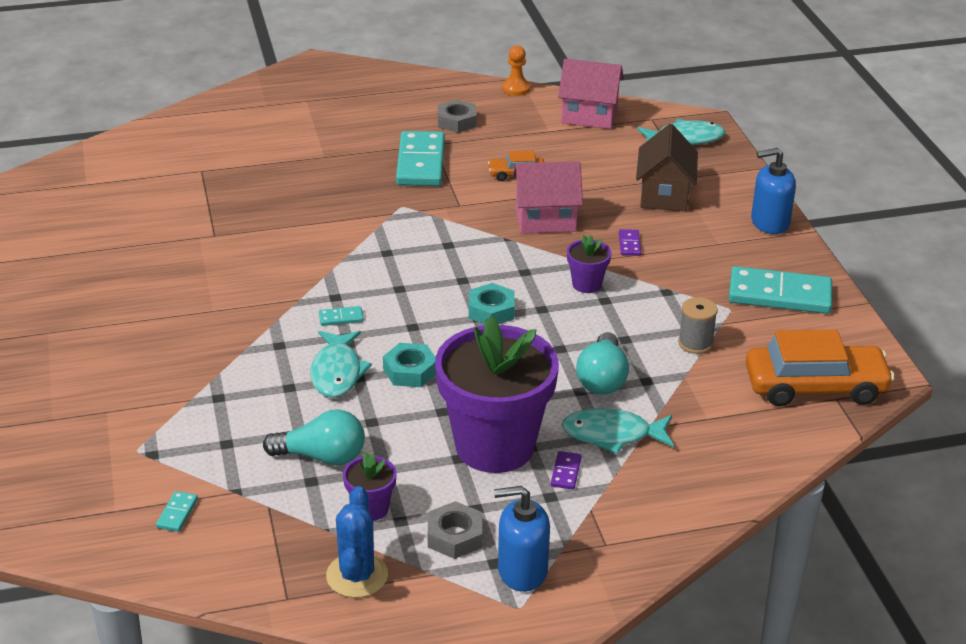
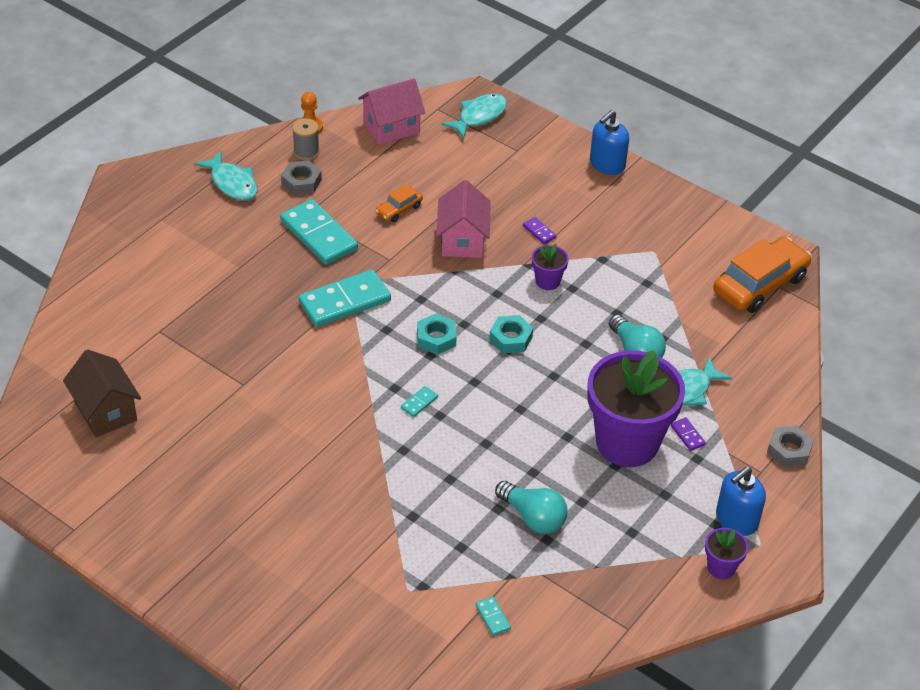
camera: 40 degrees left, 10 degrees up
(322, 457) = (533, 517): turquoise light bulb -> turquoise light bulb turned 75 degrees clockwise
(337, 372) = (467, 448): turquoise fish -> turquoise fish (232, 183)
(357, 575) = (650, 586): blue cactus -> none
(371, 509) = (605, 535): purple flower pot -> purple flower pot (721, 567)
(410, 371) = (513, 418): turquoise nut -> turquoise nut (436, 338)
(454, 536) = (674, 522): grey nut -> grey nut (789, 450)
(545, 220) = (462, 240): pink house -> pink house turned 45 degrees counterclockwise
(664, 195) = (517, 176): brown house -> brown house (105, 411)
(695, 343) = (661, 291): grey spool -> grey spool (306, 152)
(779, 295) = (671, 223): turquoise domino -> turquoise domino (344, 301)

